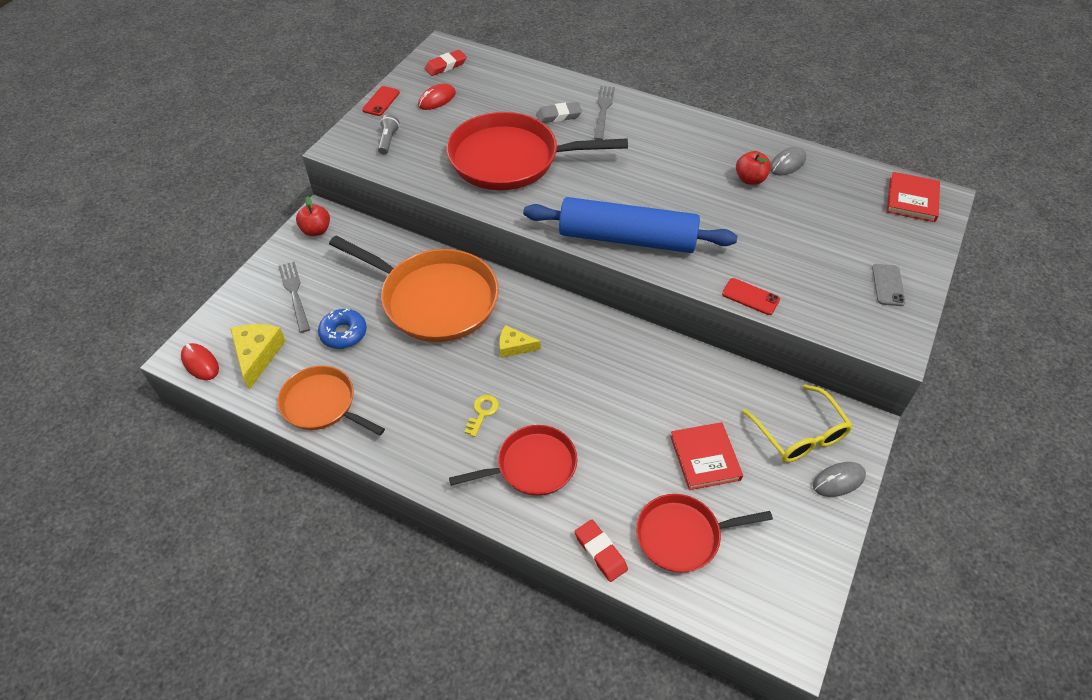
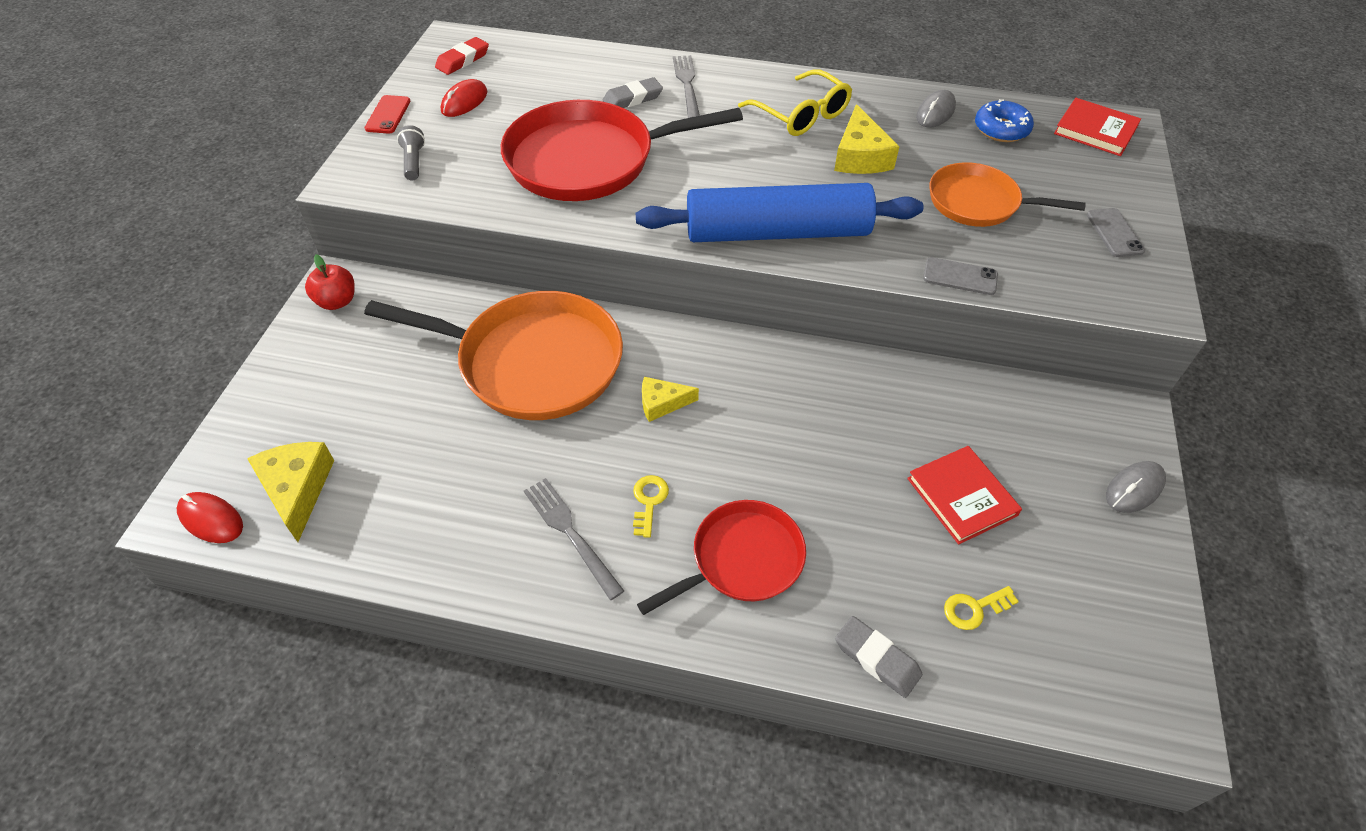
camera: 15 degrees left, 0 degrees up
(294, 294) = (329, 392): grey fork -> grey fork (570, 533)
(322, 404) = (415, 540): orange pan -> orange pan (978, 203)
(343, 333) = (417, 433): blue donut -> blue donut (1001, 129)
(600, 552) = (877, 659): red eraser -> grey eraser
(682, 536) = (974, 609): red pan -> yellow key
(713, 190) = (860, 156): none -> yellow cheese
(750, 179) = (899, 137): red apple -> none
(750, 297) = (960, 277): red phone -> grey phone
(799, 434) = (1064, 440): yellow glasses -> yellow glasses (801, 115)
(912, 199) = (1095, 130): red book -> red book turned 60 degrees counterclockwise

